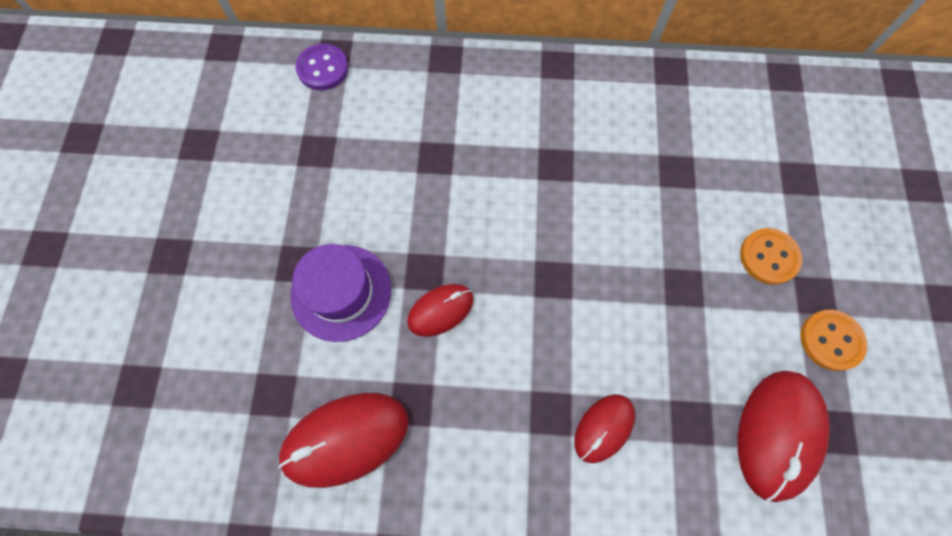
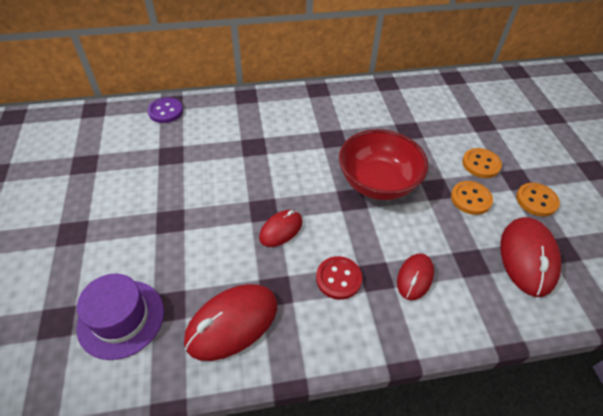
camera: 15 degrees left, 20 degrees down
(341, 292) = (207, 232): purple hat -> purple hat (121, 318)
(499, 405) = (338, 278): none -> red button
(599, 259) = (378, 183): none -> red bowl
(730, 316) = (470, 199): none -> orange button

